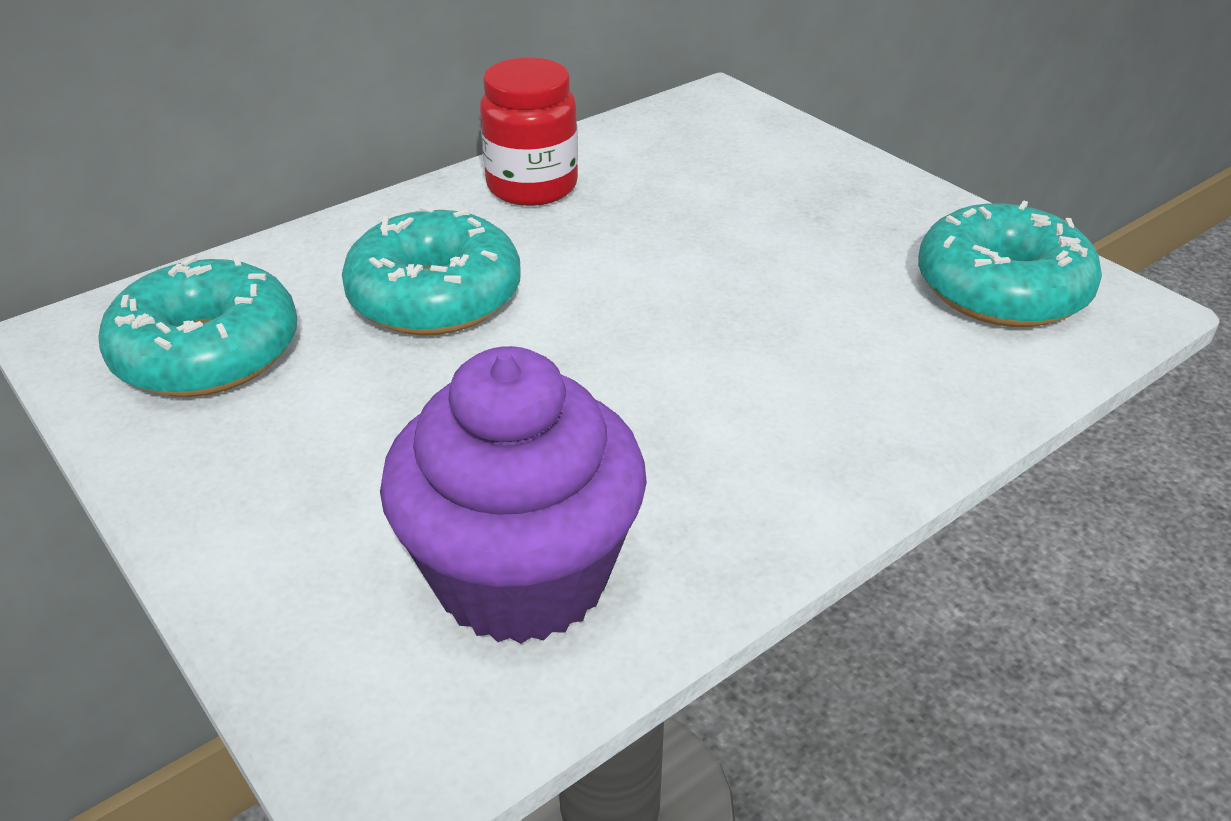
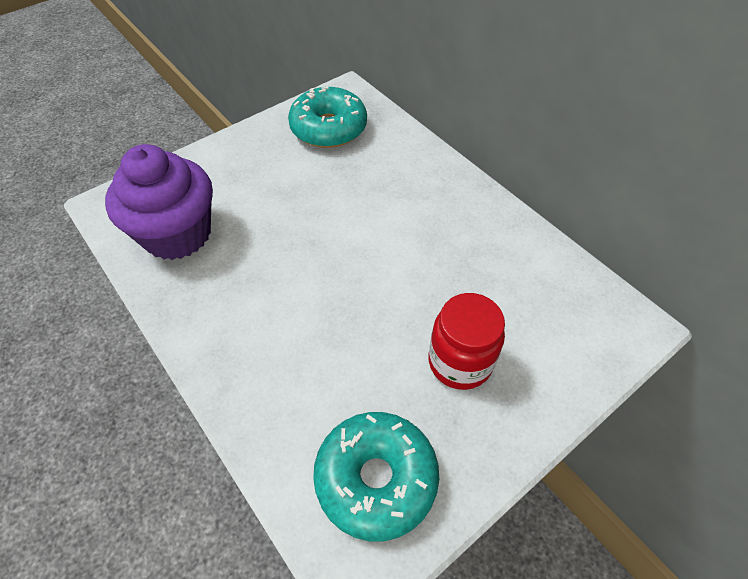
camera: 90 degrees right, 15 degrees up
(435, 297) = (369, 193): turquoise donut -> none
(532, 186) = (483, 224): red jar -> red jar (460, 362)

